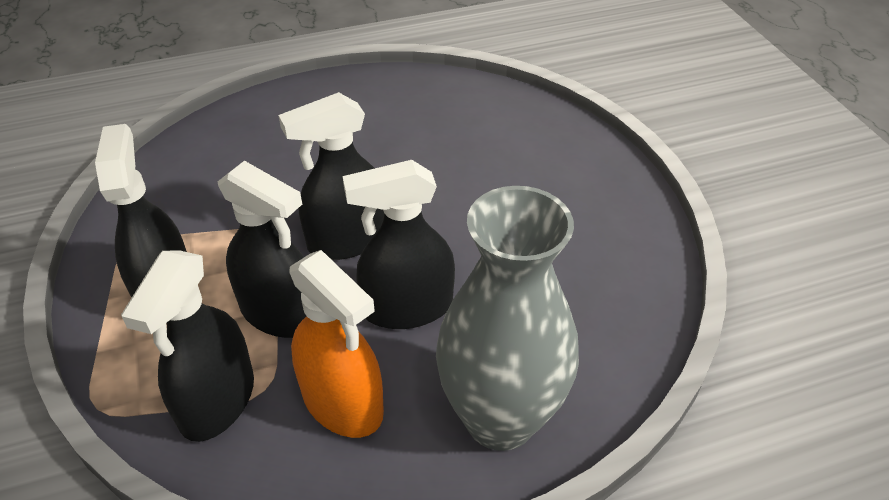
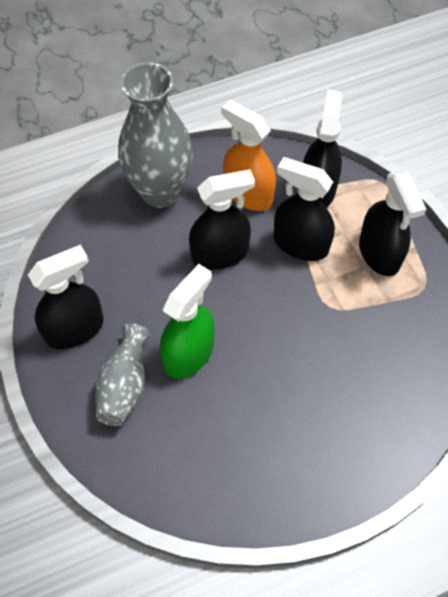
camera: 175 degrees right, 15 degrees up
(348, 240) = (270, 304): black spray bottle -> black spray bottle (74, 329)
(463, 196) = (189, 353): none -> green spray bottle
(542, 173) = (124, 385): none -> grey vase

